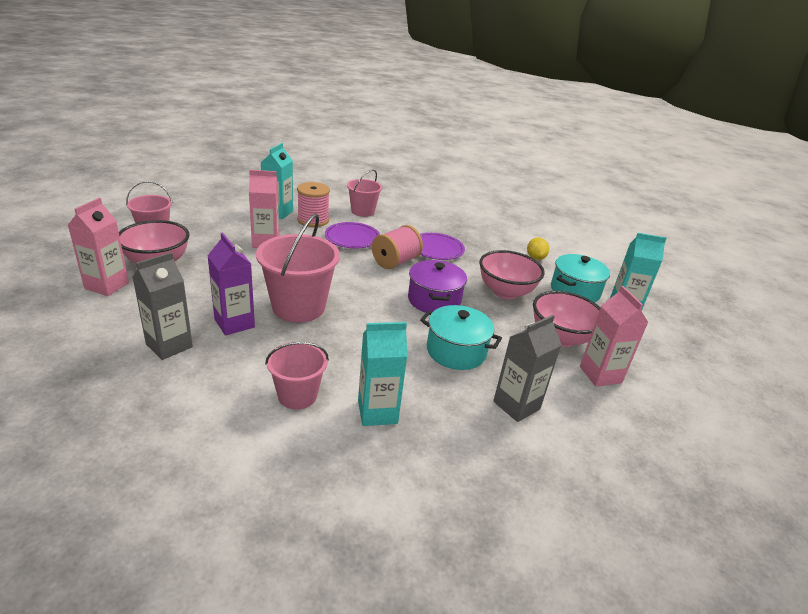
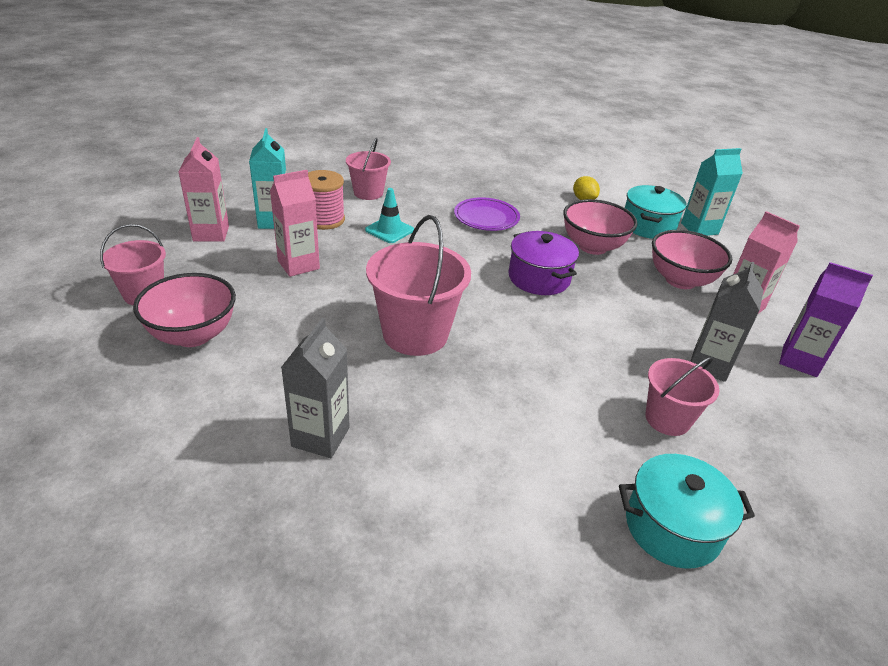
camera: 25 degrees left, 5 degrees up
(107, 285) = (158, 388): pink carton -> pink carton (211, 233)
(234, 323) = (366, 380): purple carton -> purple carton (799, 361)
(297, 395) = (515, 438): pink bucket -> pink bucket (667, 419)
(352, 238) = (389, 230): purple plate -> turquoise traffic cone
(377, 412) = (605, 423): turquoise carton -> none
(395, 262) = (461, 245): pink spool -> none
(456, 351) = (610, 328): turquoise pot -> turquoise pot (672, 527)

